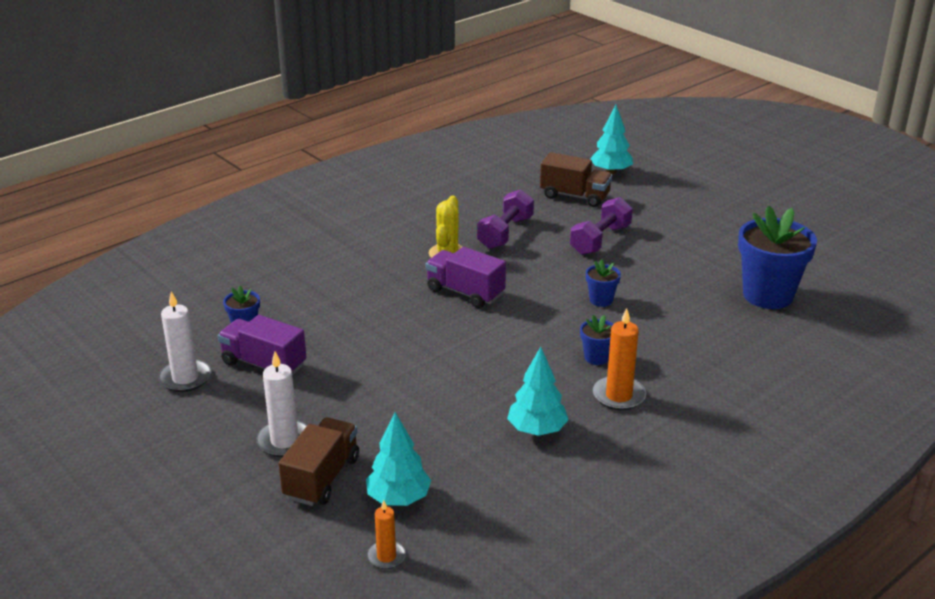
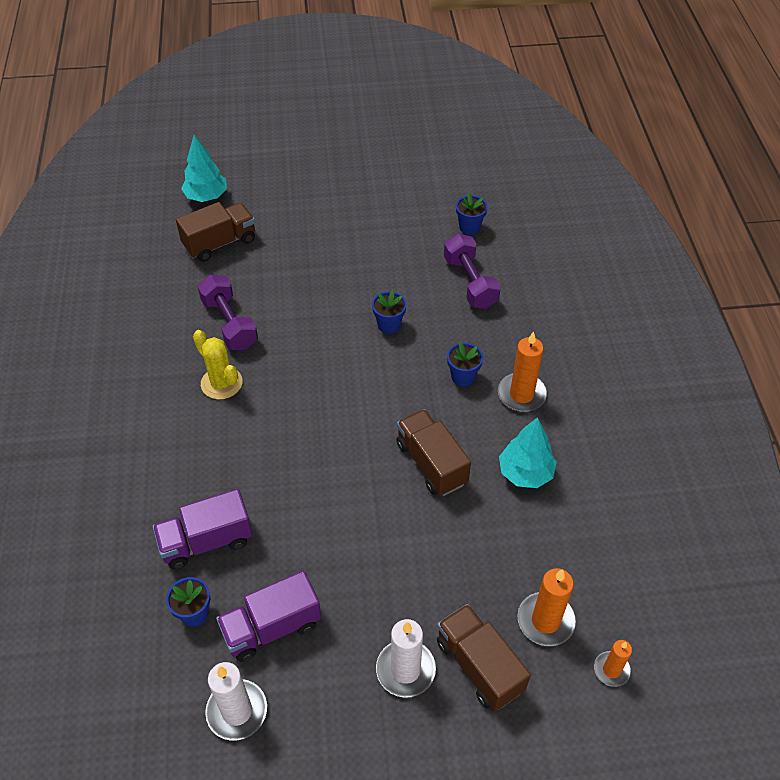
camera: 55 degrees left, 20 degrees up
(398, 498) = (545, 621): turquoise tree -> orange candle
(465, 292) = (295, 407): purple truck -> purple truck (206, 541)
(488, 377) = (431, 463): none -> brown truck
(600, 240) = (303, 270): purple dumbbell -> purple dumbbell (470, 282)
(767, 295) = (469, 227): blue flower pot -> blue flower pot, size x0.46

